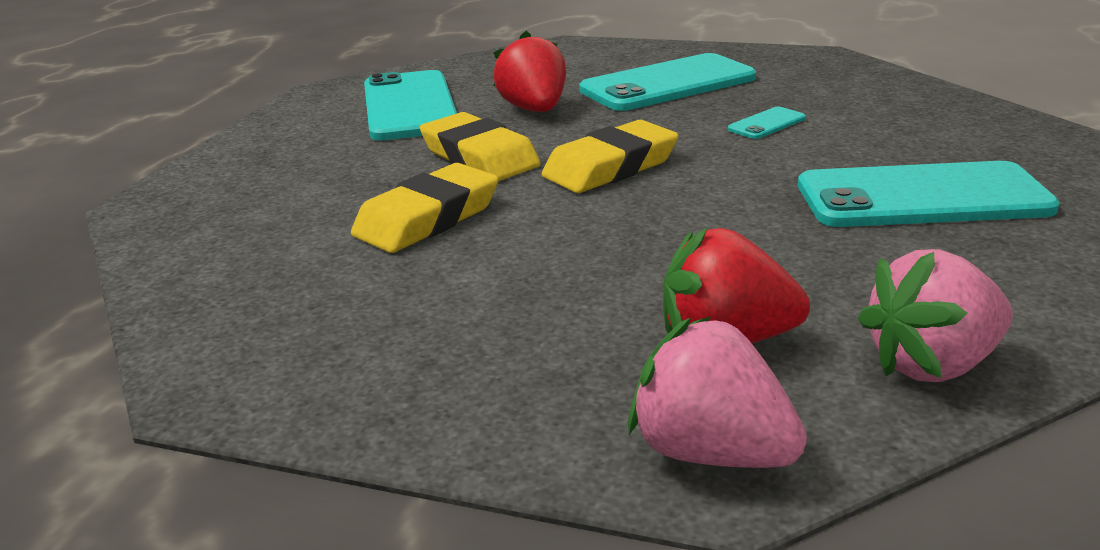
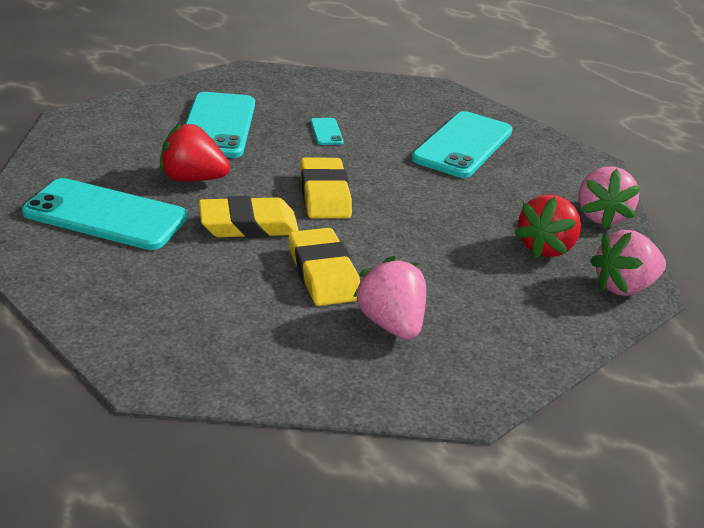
camera: 65 degrees left, 5 degrees up
(357, 287) = (391, 324): none -> pink strawberry

